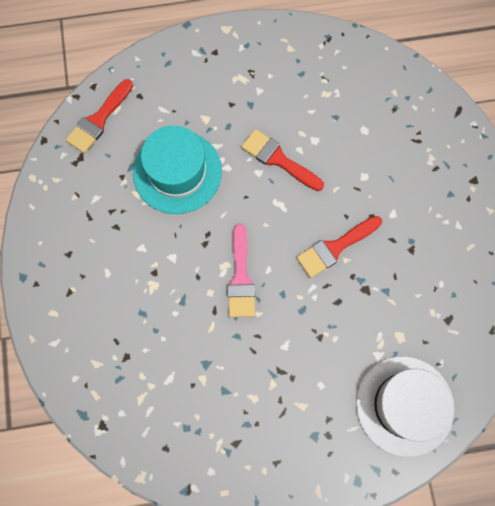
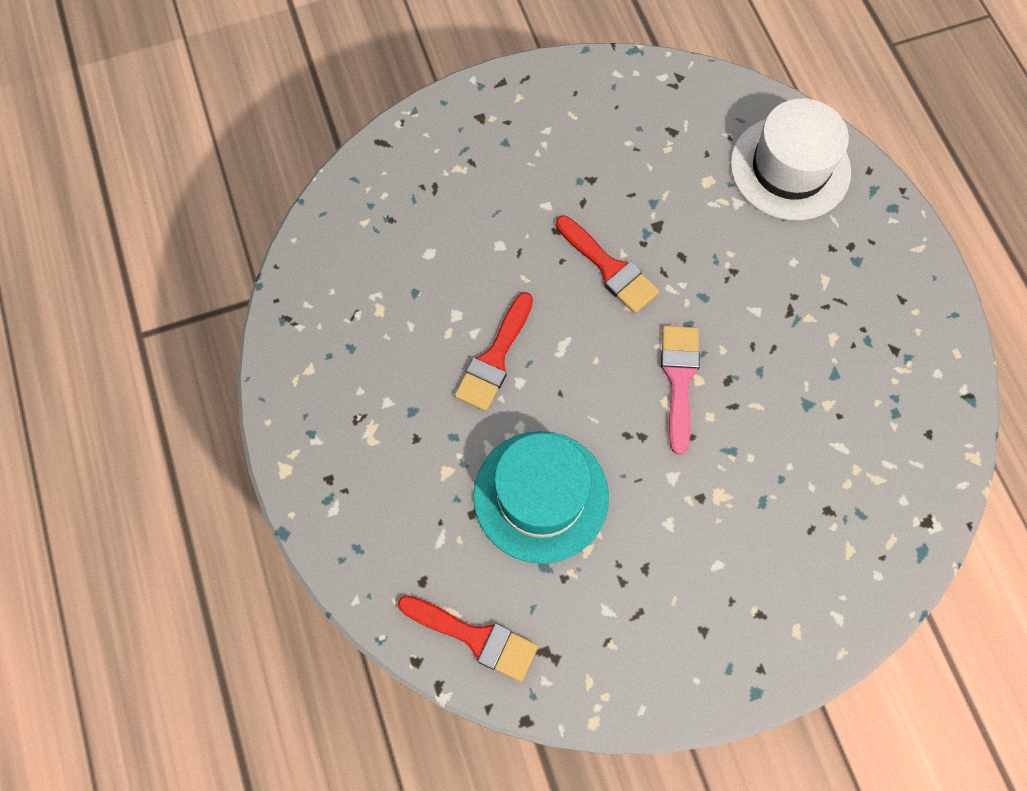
camera: 100 degrees left, 5 degrees down
(241, 277) = (679, 380): pink brush -> pink brush turned 75 degrees counterclockwise

